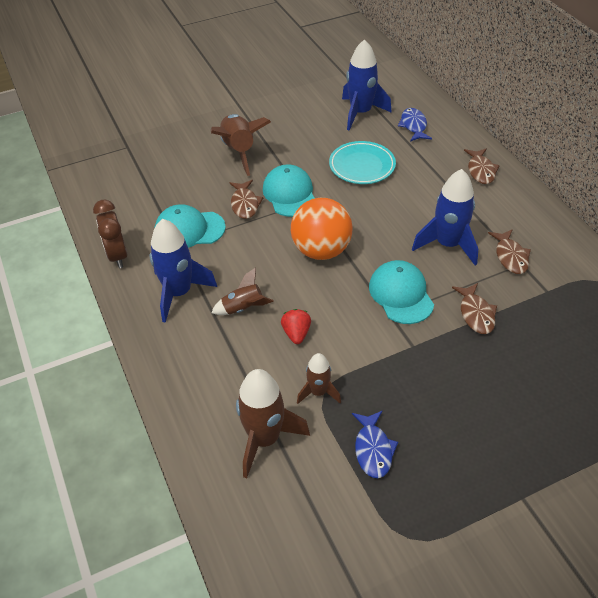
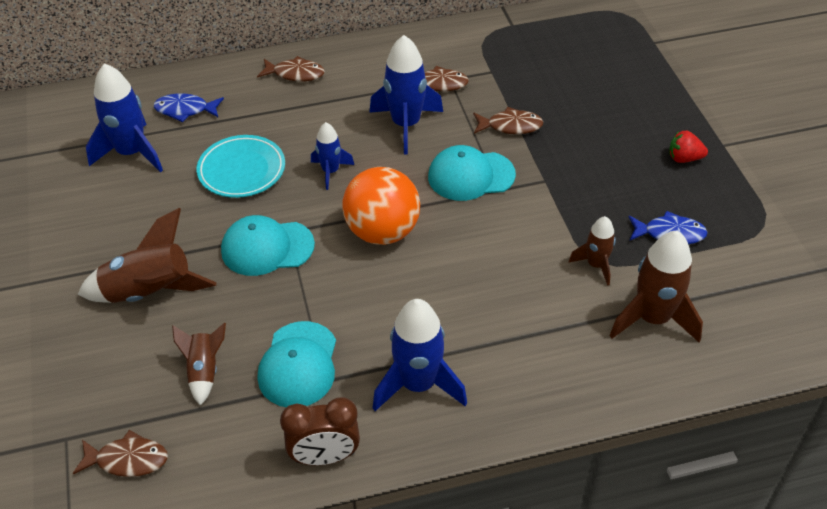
camera: 80 degrees left, 0 degrees up
(243, 308) = (460, 318): brown rocket -> brown rocket (204, 371)
(245, 204) = (269, 297): brown fish -> brown fish (127, 460)
(296, 333) = (510, 273): red strawberry -> red strawberry (684, 158)
(376, 211) = (330, 171): none -> blue rocket

